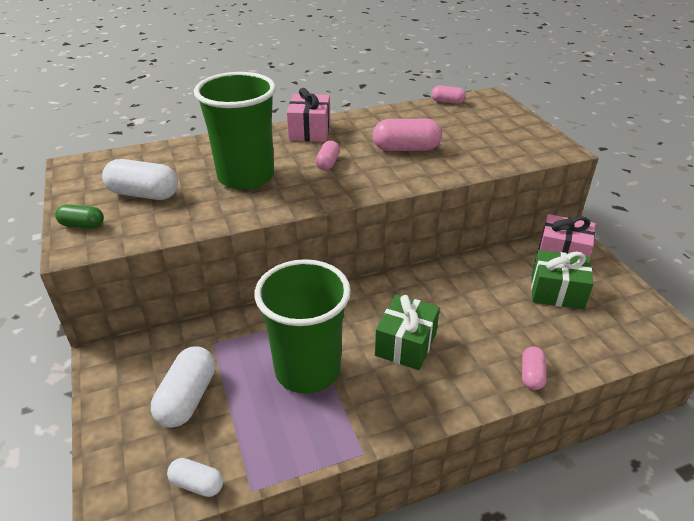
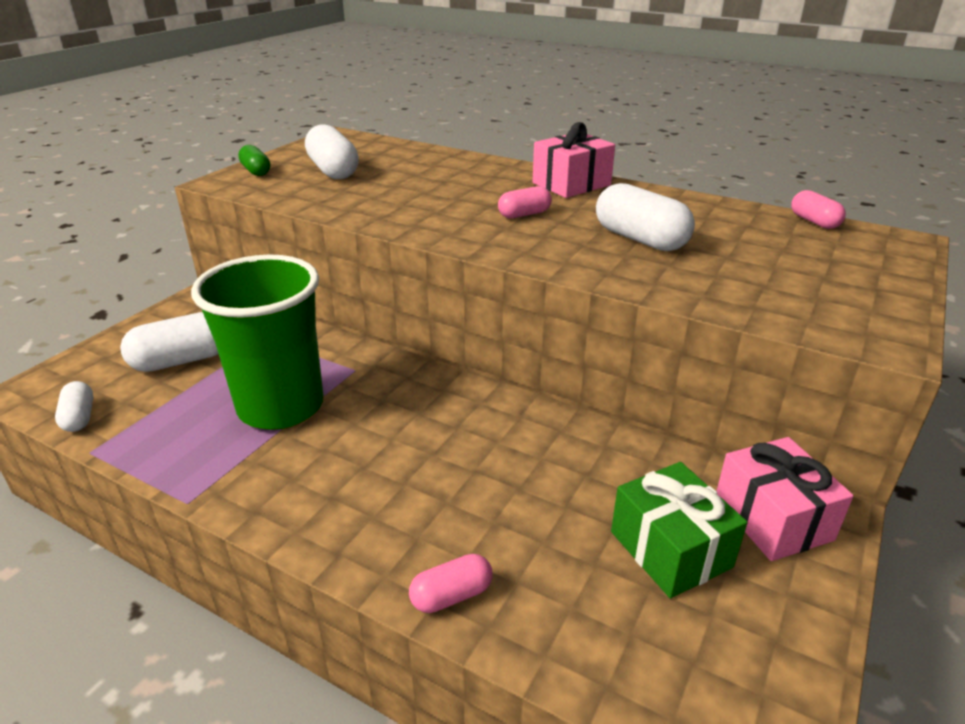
camera: 50 degrees right, 5 degrees down
(246, 177) = (428, 192): green cup -> none
(406, 149) = (640, 239): pink capsule -> white capsule
(406, 344) = (392, 454): green gift -> none

